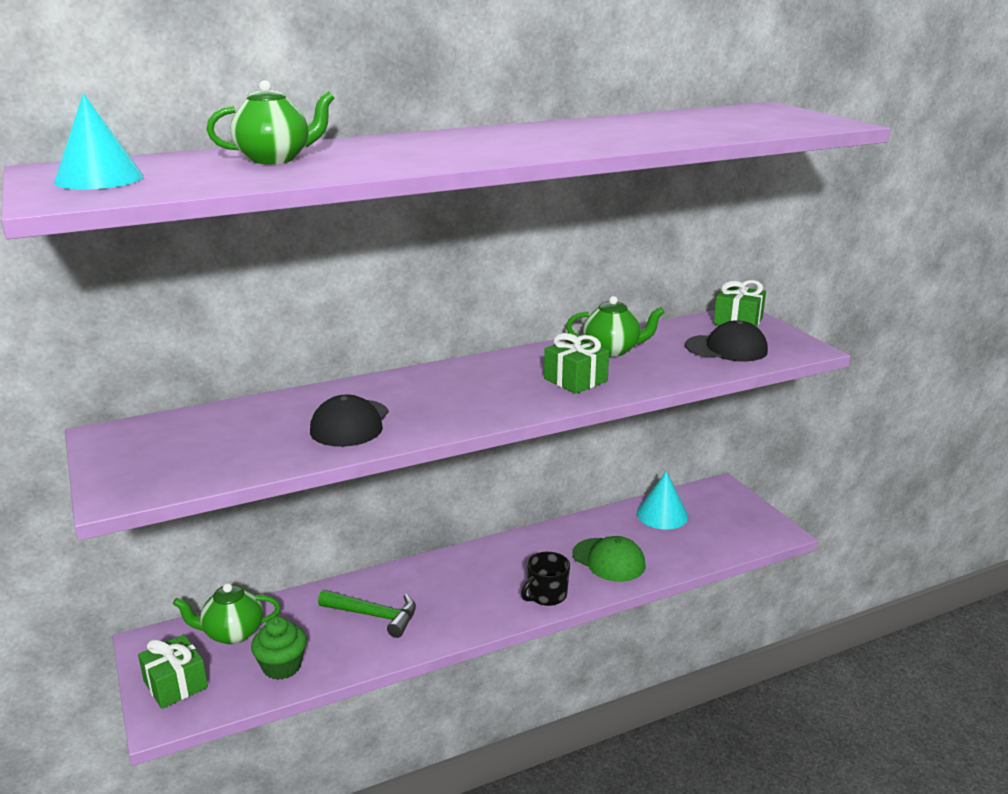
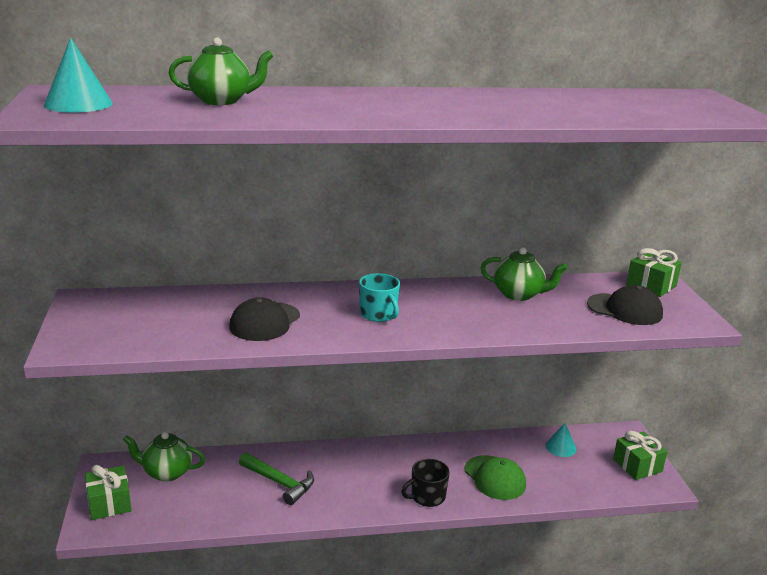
camera: 15 degrees right, 0 degrees up
(282, 666) = (192, 508): green cupcake -> none
(475, 394) = (378, 314): none -> turquoise mug
(575, 380) = (470, 316): green gift -> green gift (637, 465)
(662, 515) = (561, 447): turquoise cone -> turquoise cone, size x0.66

